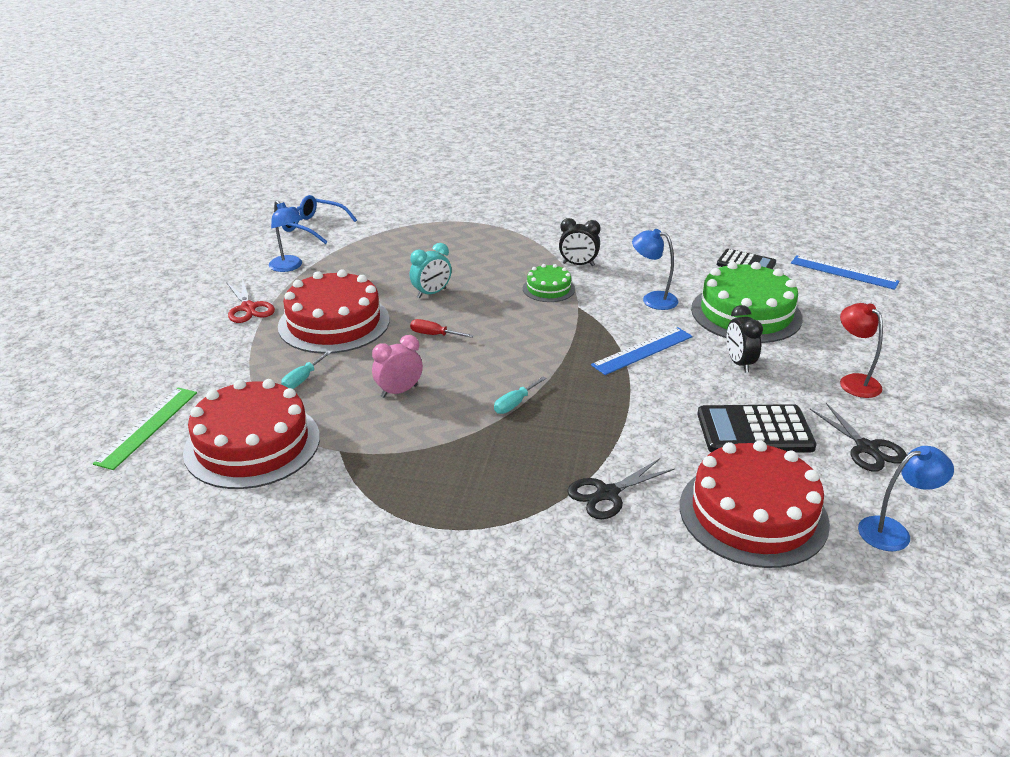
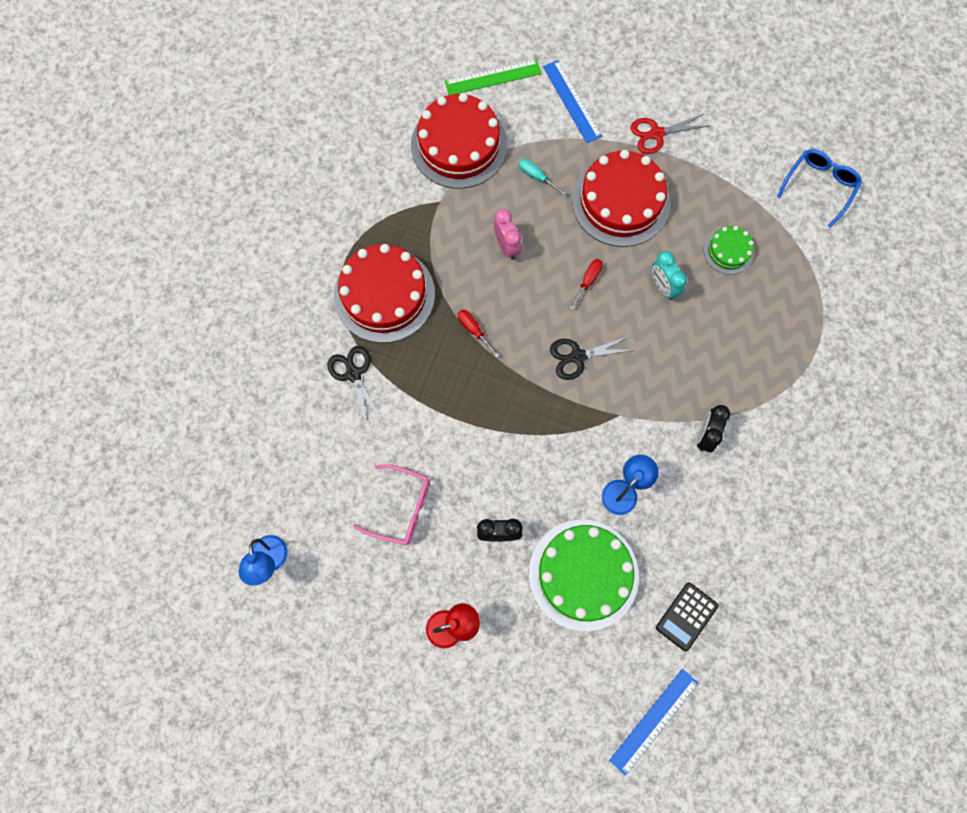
camera: 100 degrees right, 40 degrees up
(148, 427) = (493, 77): green ruler -> green ruler turned 45 degrees counterclockwise
(289, 267) = (731, 164): blue lamp -> none
(515, 404) = (474, 330): turquoise screwdriver -> red screwdriver
(548, 289) = (658, 395): green cake -> green cake (728, 251)
(642, 351) = (533, 453): blue ruler -> blue ruler (571, 101)
(753, 513) = (310, 469): red cake -> red cake (384, 295)
(754, 431) = (402, 508): black calculator -> pink glasses
(867, 448) = (361, 590): black scissors -> black scissors (577, 357)

